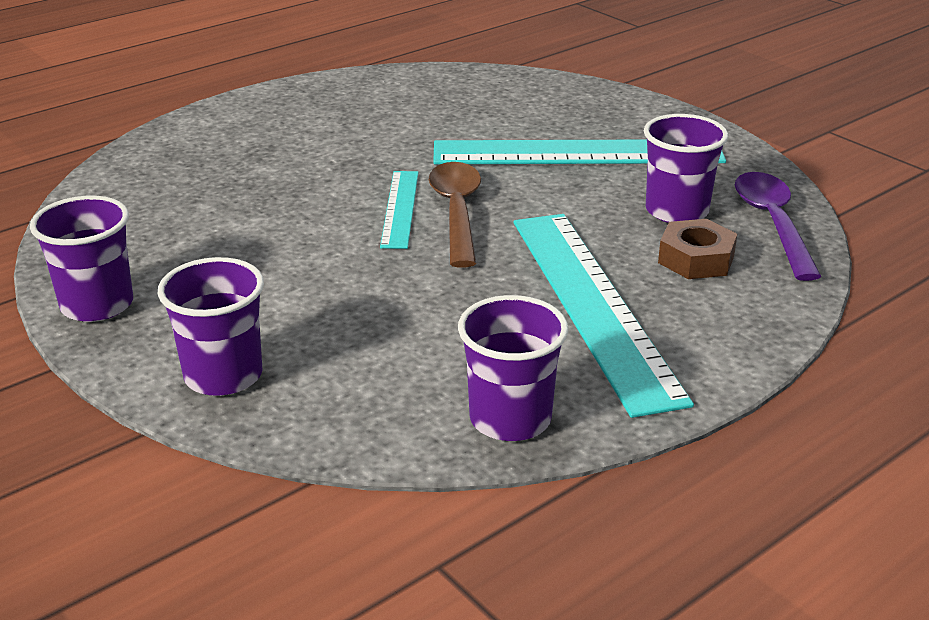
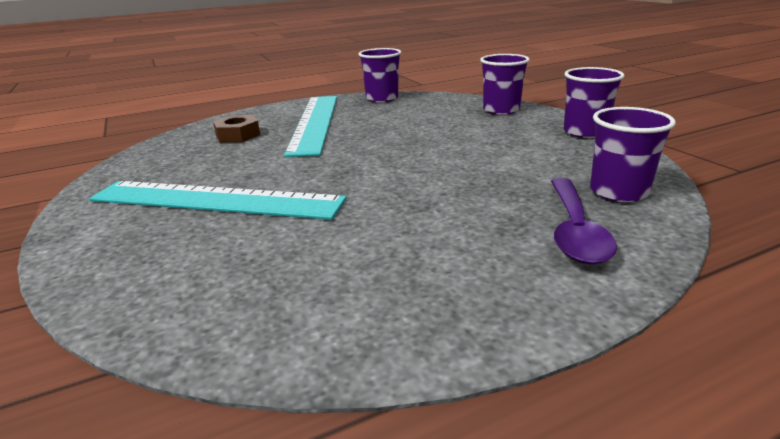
camera: 165 degrees left, 5 degrees down
(400, 208) = (392, 168): turquoise ruler -> none
(457, 212) = (352, 163): brown spoon -> none
(676, 211) = (209, 156): purple cup -> purple cup (618, 192)
(773, 224) = (166, 147): purple spoon -> purple spoon (574, 230)

